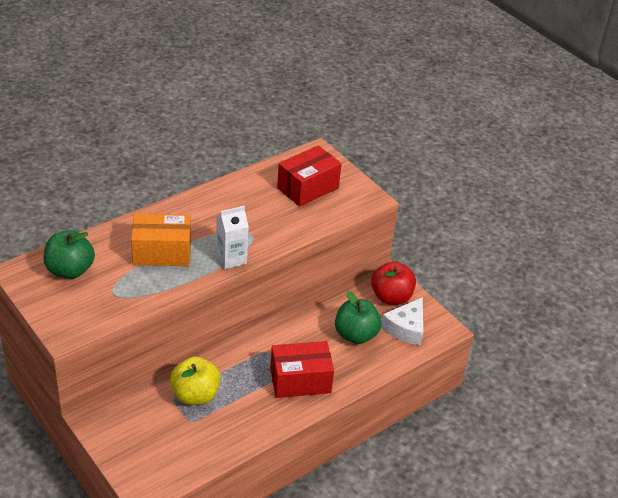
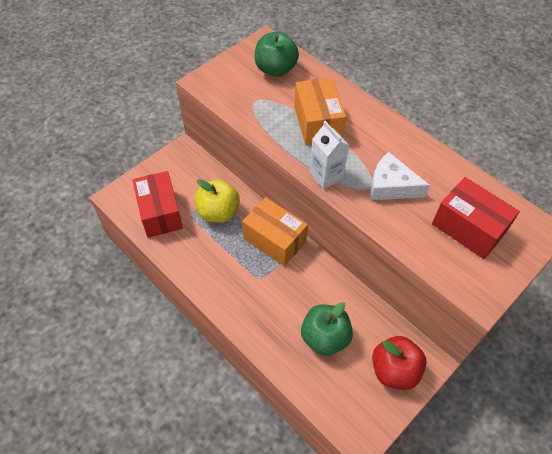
camera: 85 degrees right, 15 degrees up
(243, 353) = (274, 240): none -> orange box
(300, 380) = (251, 292): red box -> red box (160, 213)
(406, 328) = (350, 391): white cheese -> white cheese (391, 186)

